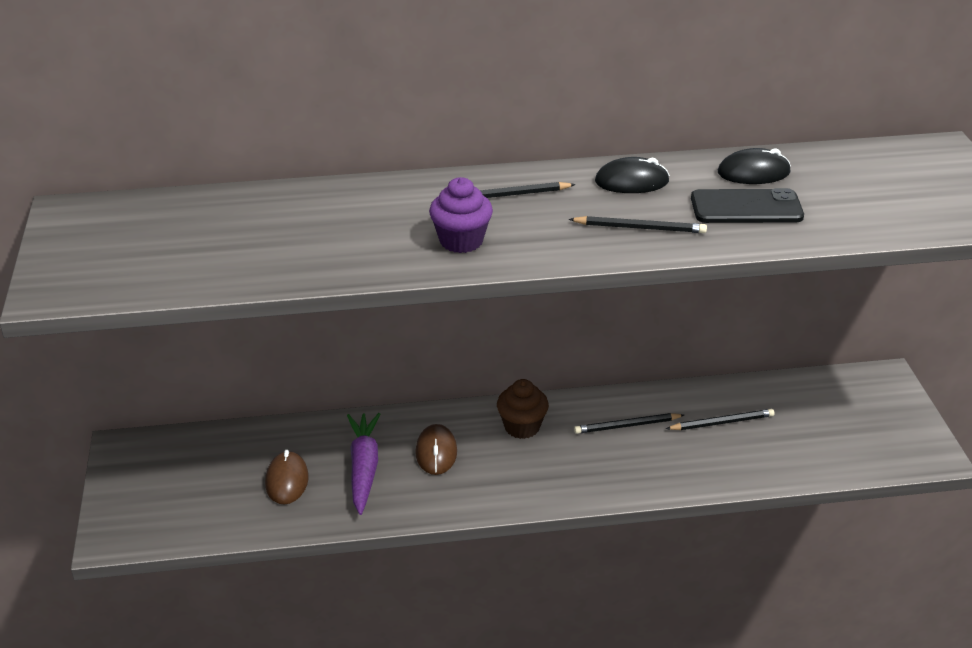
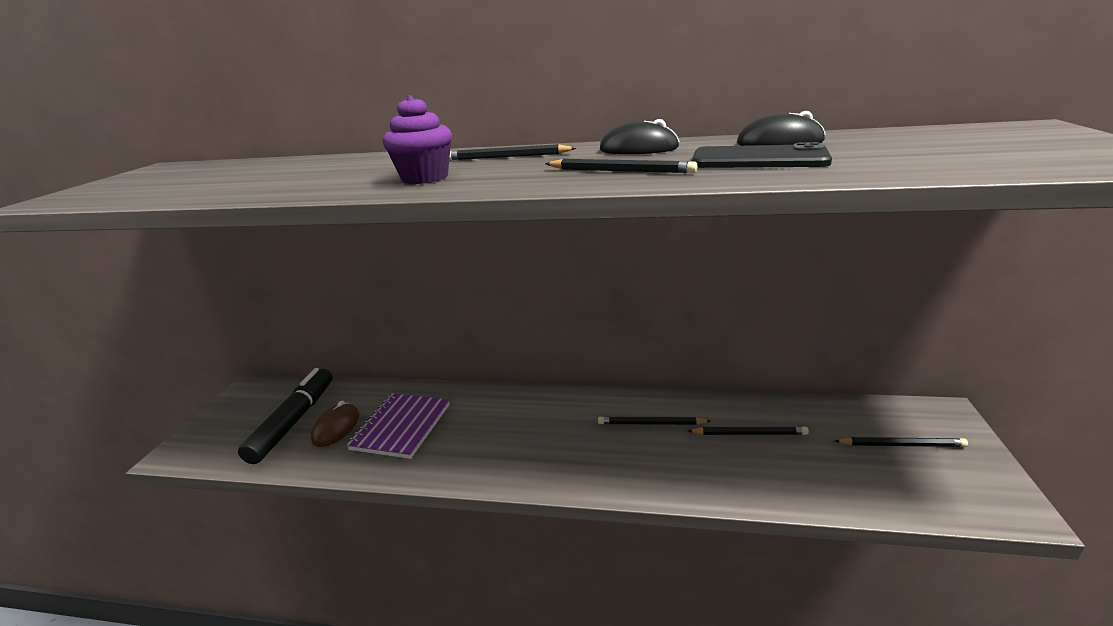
camera: 20 degrees right, 10 degrees down
(227, 482) = (293, 422): none -> black marker
(363, 468) = (401, 427): purple carrot -> purple notebook
(436, 452) = (468, 422): brown mouse -> none
(522, 427) = (553, 411): brown cupcake -> none
(852, 414) = (901, 445): none -> black pencil

